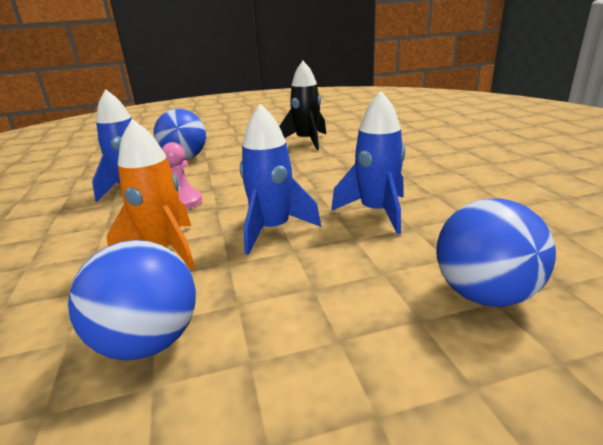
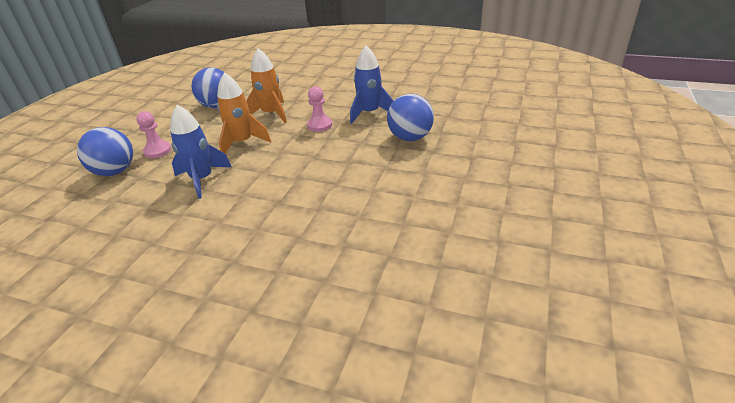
camera: 125 degrees right, 10 degrees up
(273, 229) = (242, 143): blue rocket -> orange rocket
(307, 141) = (375, 210): black rocket -> none
(382, 293) = (157, 151): none -> pink pawn

